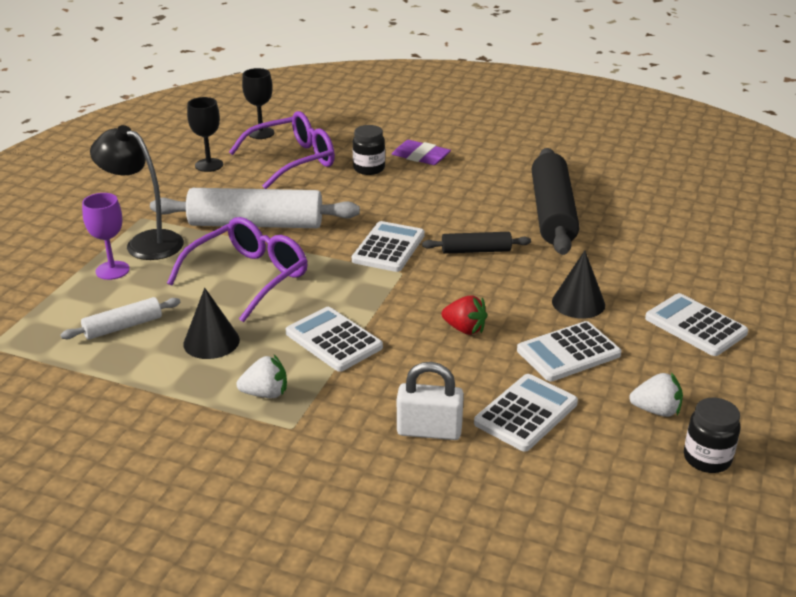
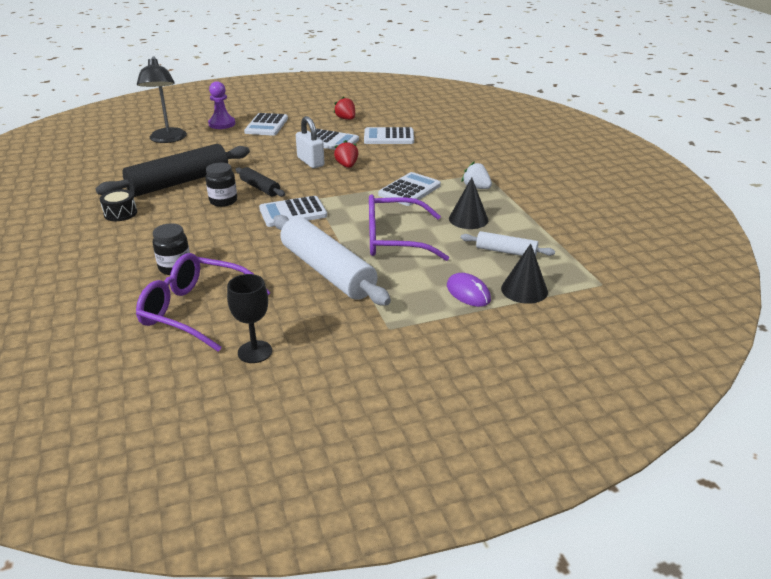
camera: 130 degrees left, 0 degrees up
(112, 270) = (468, 293): purple goblet -> purple mouse
(145, 242) = (417, 302): black lamp -> black lamp (167, 139)
(261, 133) = (146, 363): black goblet -> none
(333, 340) = (409, 190): white calculator -> white calculator turned 150 degrees counterclockwise
(421, 157) = (127, 255): purple eraser -> none
(429, 431) = (433, 149): white padlock -> white padlock (310, 162)
(511, 170) = (120, 213): none -> black drum
(578, 303) = (281, 150): black cone -> black cone (524, 290)
(656, 410) = (346, 119): white strawberry -> red strawberry
(707, 458) = (362, 107): black jar -> black jar (223, 201)
(738, 293) = (222, 124): none -> purple pawn

